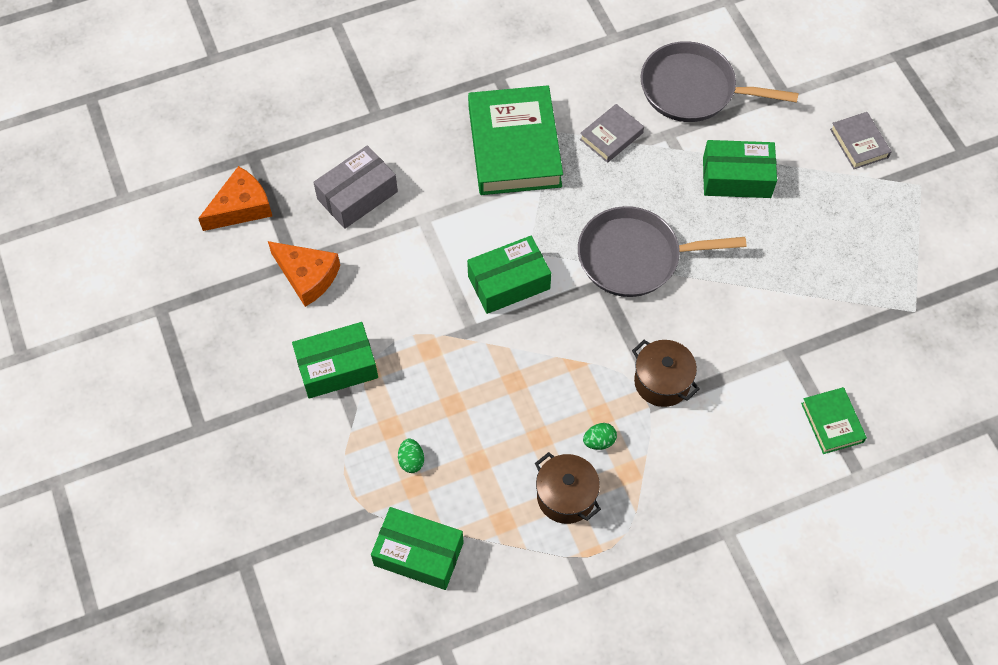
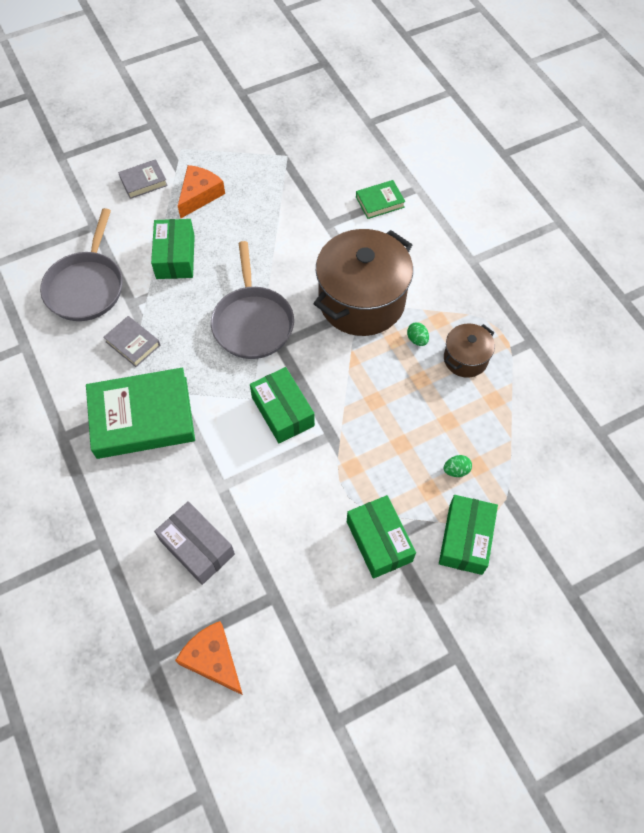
camera: 95 degrees left, 0 degrees up
(307, 276) = (288, 581): orange cheese -> orange cheese (199, 195)
(418, 553) = (533, 456): green box -> green box (465, 539)
(662, 382) = (361, 301): brown pot -> brown pot, size x2.01

